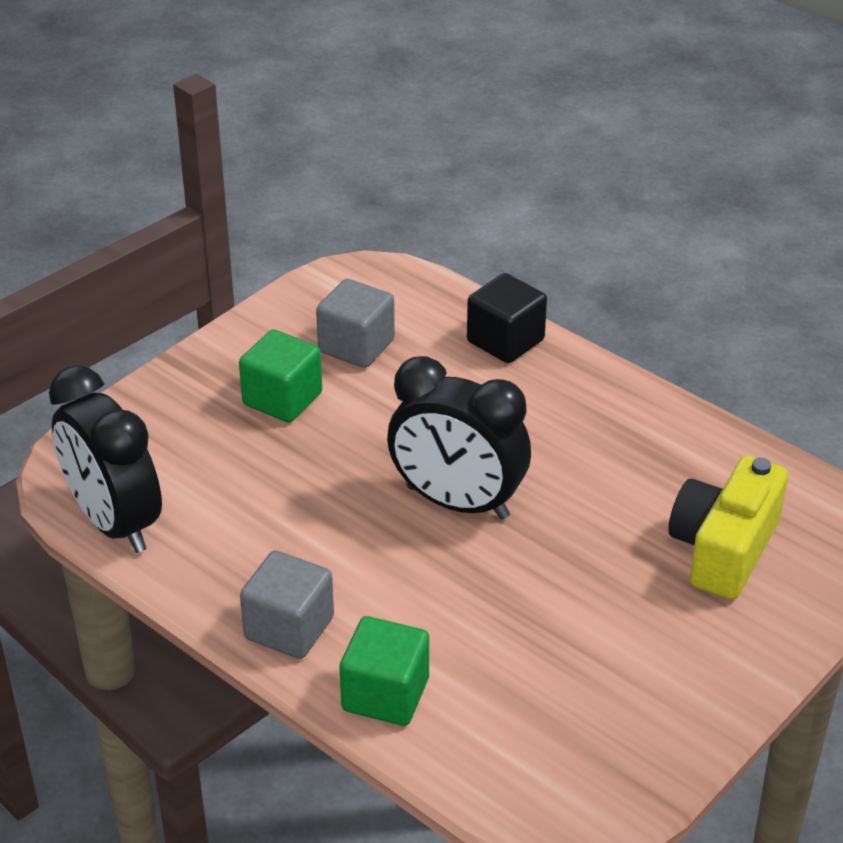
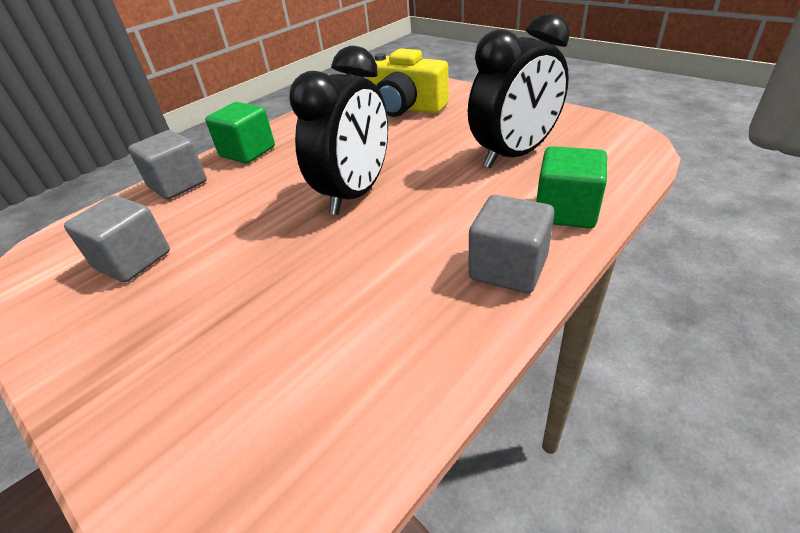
camera: 85 degrees left, 0 degrees up
(114, 523) = (357, 441): black clock -> black clock (514, 155)
(282, 399) = (185, 304): green cube -> green cube (247, 152)
(505, 341) = (178, 184): black cube -> grey cube

